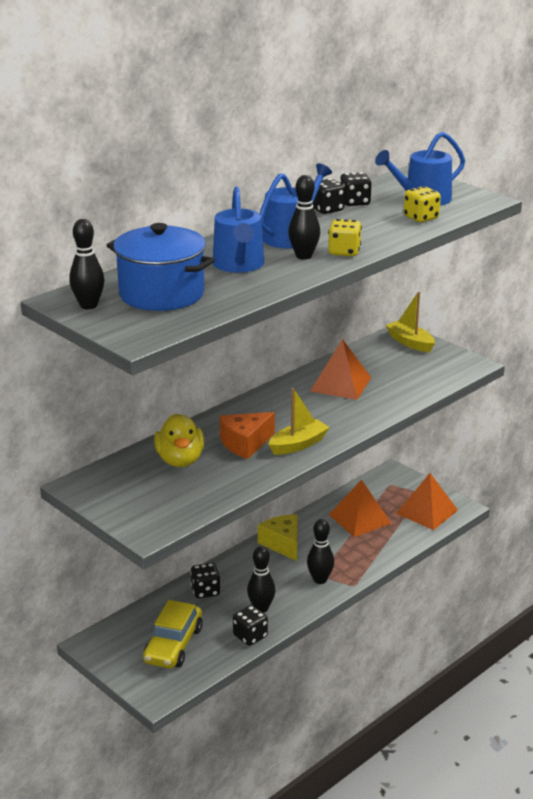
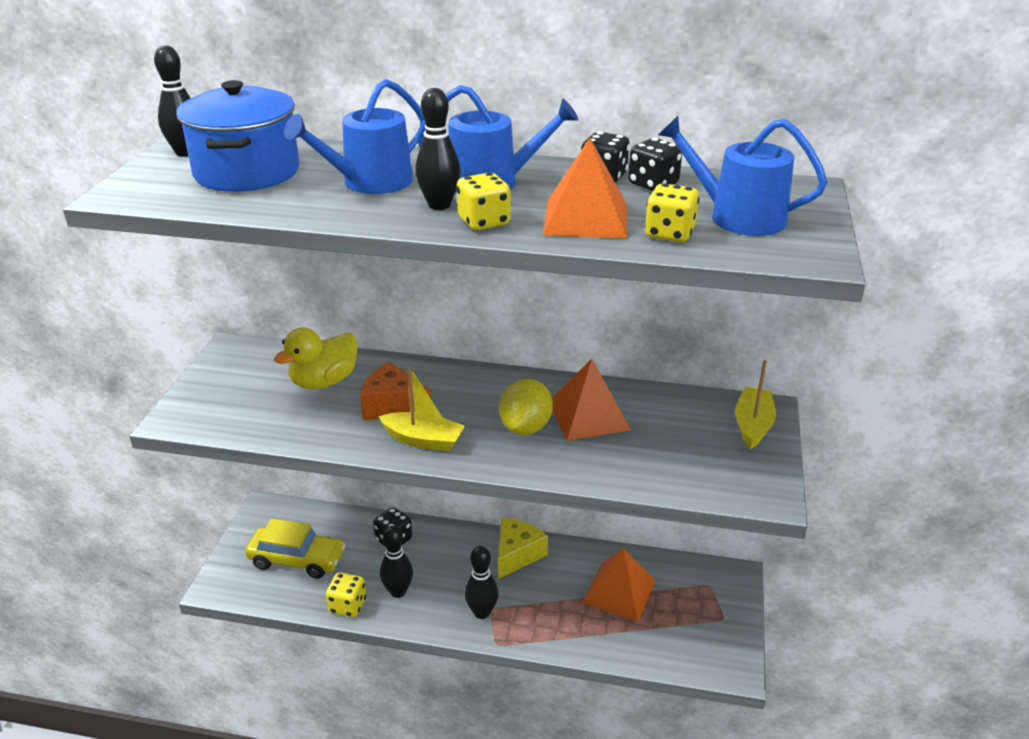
camera: 55 degrees right, 5 degrees up
(173, 645) = (297, 560): yellow car -> yellow car turned 150 degrees counterclockwise
(250, 636) = (348, 606): black dice -> yellow dice
(327, 407) = (525, 427): none -> yellow lemon
(427, 511) = (692, 642): orange pyramid -> orange pyramid (585, 218)

